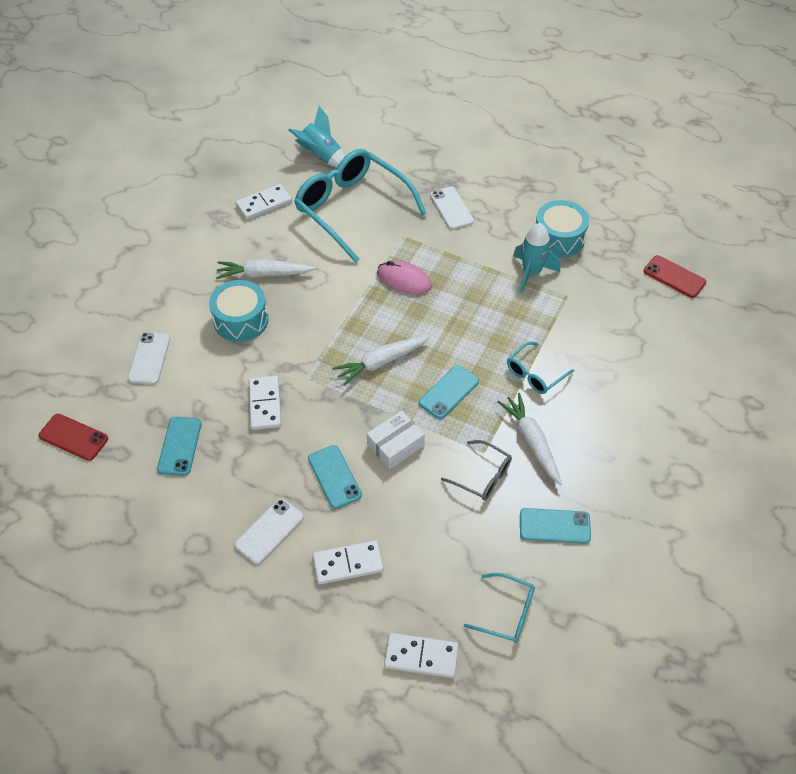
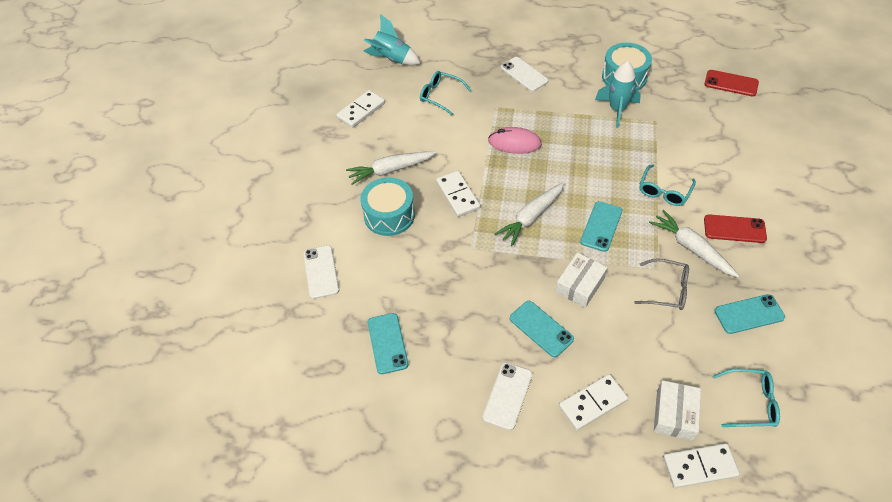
camera: 15 degrees left, 0 degrees up
(73, 437) = (282, 365): red phone -> red phone (734, 229)
(265, 404) = (447, 283): white domino -> white domino (457, 195)
(352, 209) = (440, 96): turquoise glasses -> turquoise glasses, size x0.46
(423, 600) = (674, 414): none -> white box

